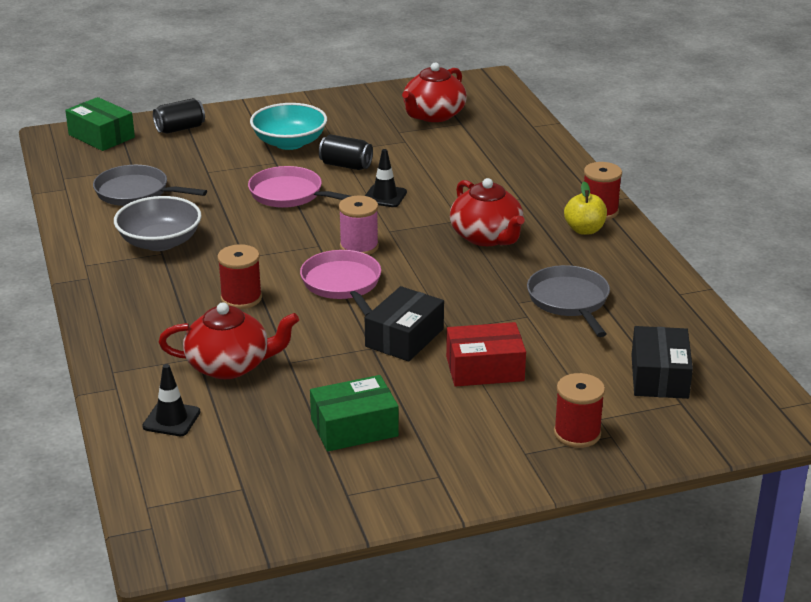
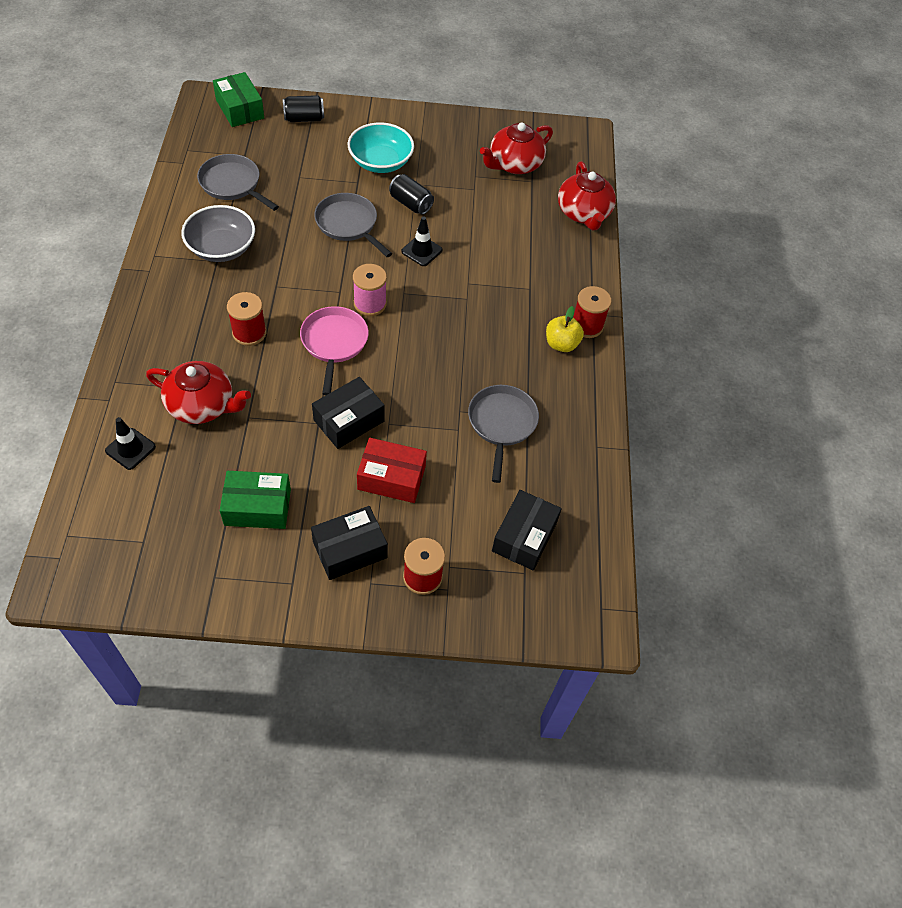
camera: 15 degrees right, 25 degrees up
(290, 194) = (348, 224): pink pan -> grey pan
(482, 434) = (350, 549): none -> black box
(487, 237) = (477, 326): red teapot -> red teapot (583, 213)

